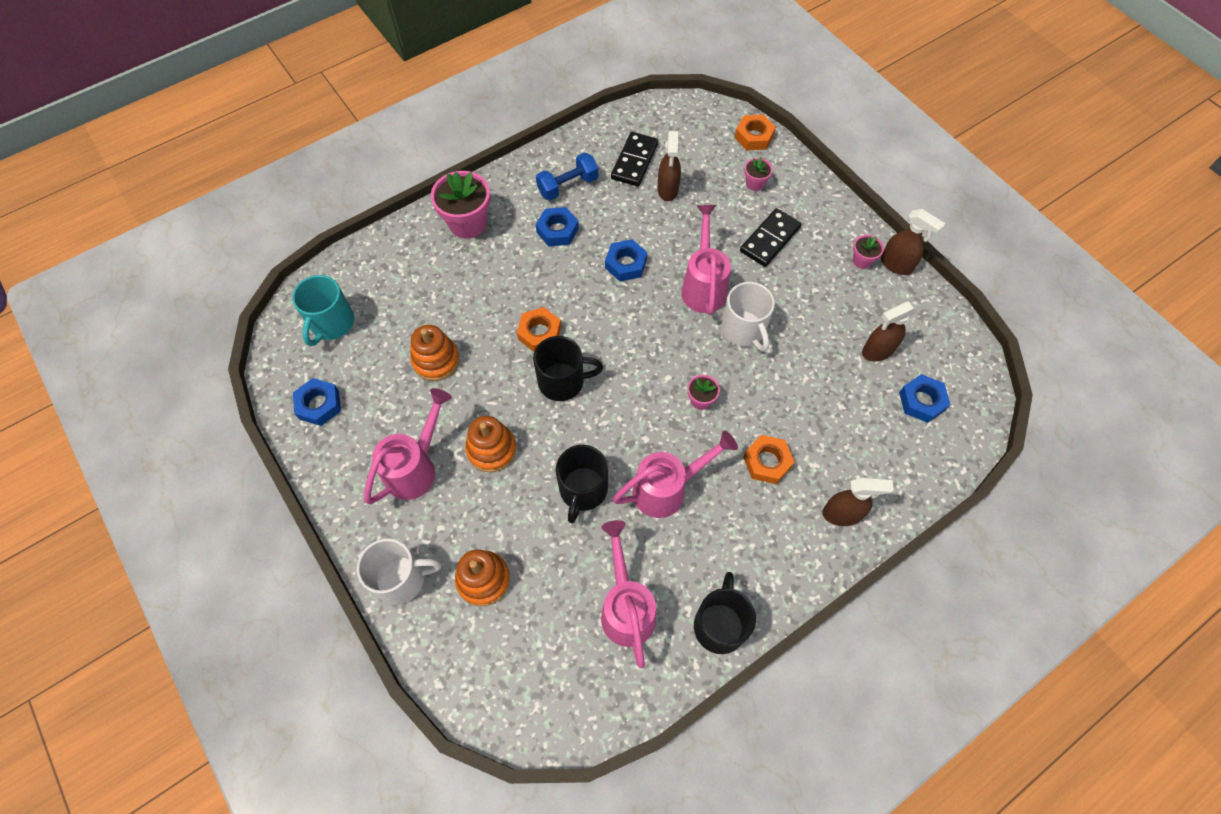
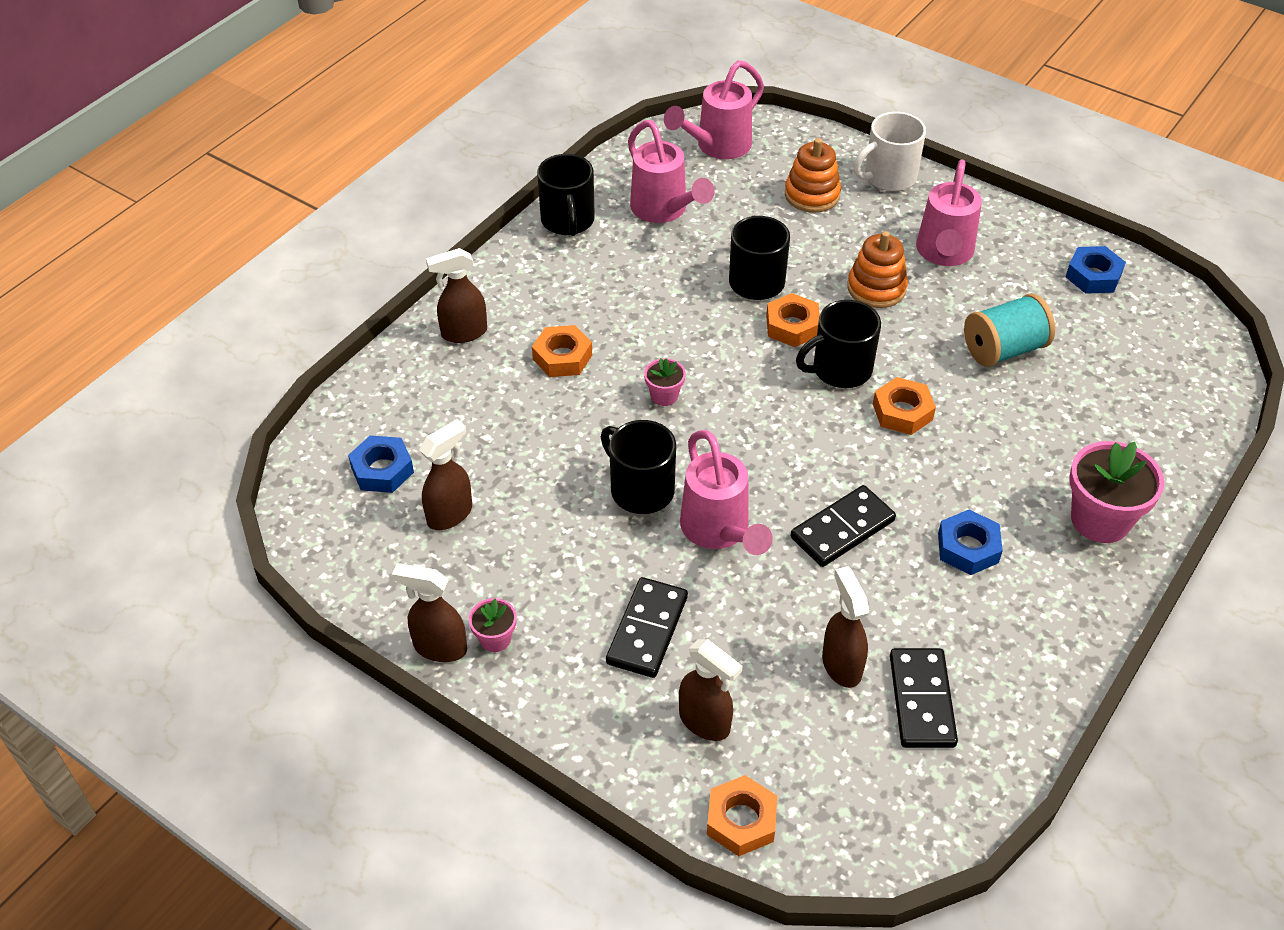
camera: 160 degrees right, 15 degrees down
(331, 323) = (1158, 352): turquoise mug -> none
(436, 360) = (1003, 349): orange stacking toy -> turquoise spool
(568, 186) = (999, 622): blue dumbbell -> none
(577, 433) = (792, 326): none -> orange nut
(626, 264) = (842, 529): blue nut -> black domino
(668, 488) = (665, 305): pink watering can -> pink watering can (717, 147)
(744, 330) = (640, 489): white mug -> black mug
(755, 183) = (705, 722): pink flower pot -> brown spray bottle

